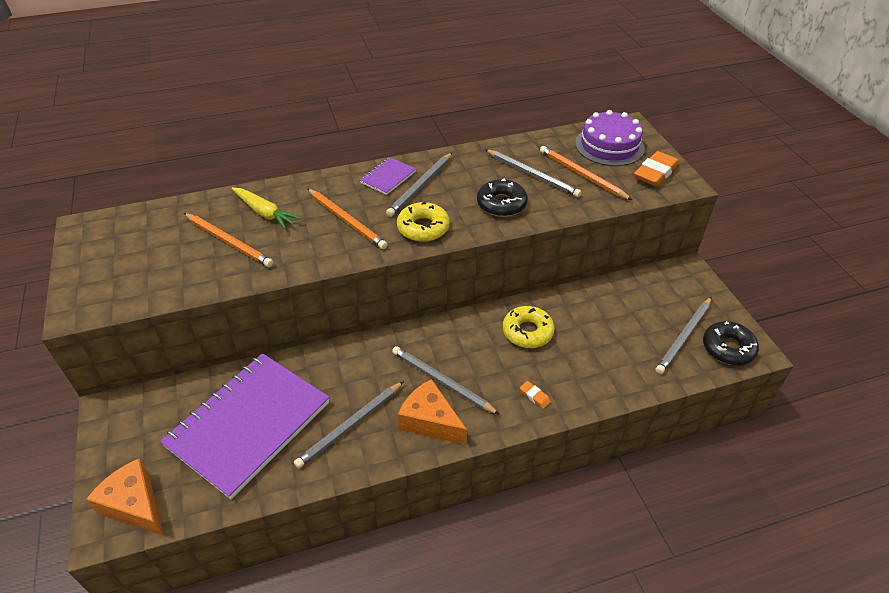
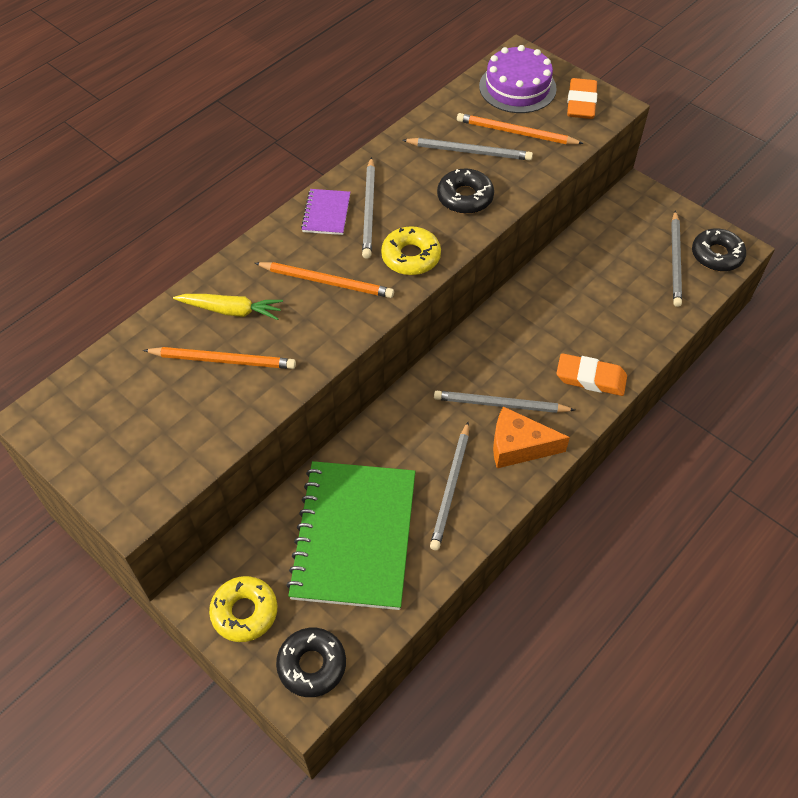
camera: 30 degrees left, 10 degrees up
(134, 505) = (312, 665): orange cheese -> black donut
(249, 424) = (354, 536): purple notebook -> green notebook
(527, 332) = (541, 319): yellow donut -> yellow donut (244, 612)
(534, 396) = (590, 378): orange eraser -> orange eraser, size x2.14

